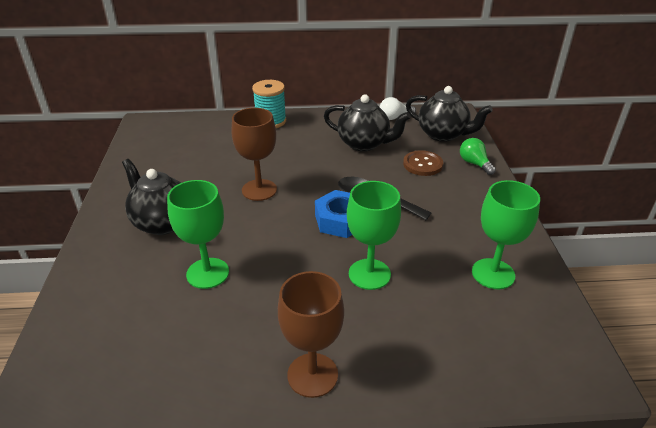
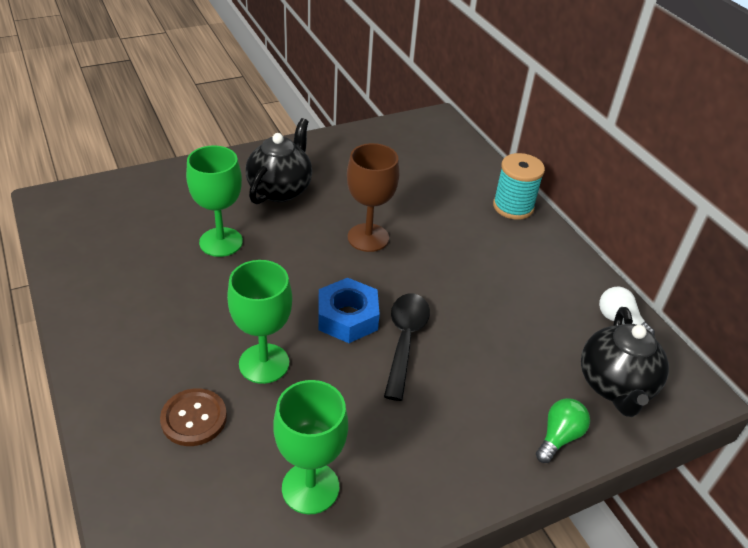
camera: 65 degrees right, 5 degrees up
(312, 375) = (110, 351): brown goblet -> none
(364, 144) = (524, 303): black teapot -> none
(422, 164) = (515, 374): brown button -> brown button (194, 418)

